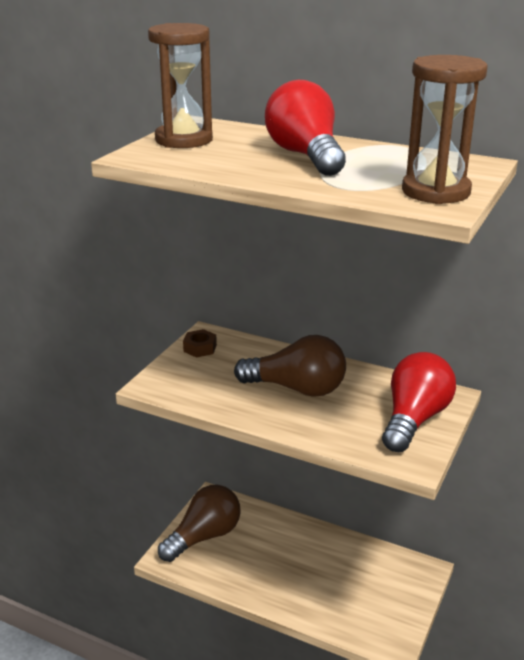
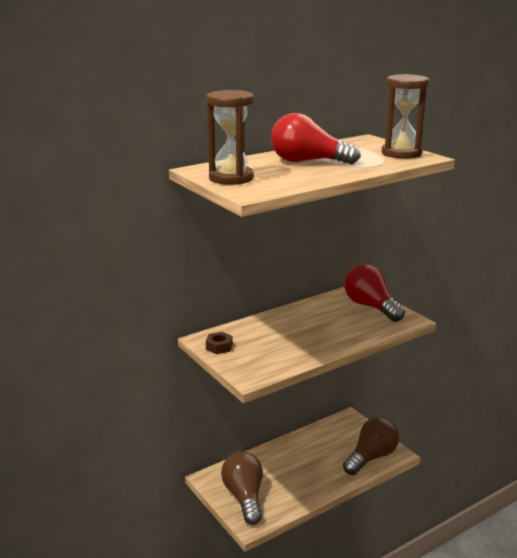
camera: 60 degrees left, 5 degrees down
(297, 388) = (306, 329): brown light bulb -> brown light bulb (371, 457)

